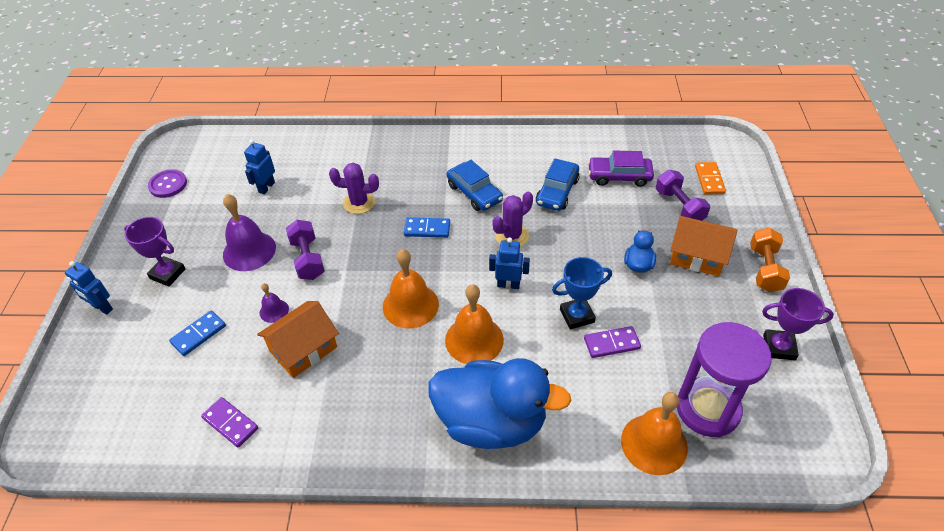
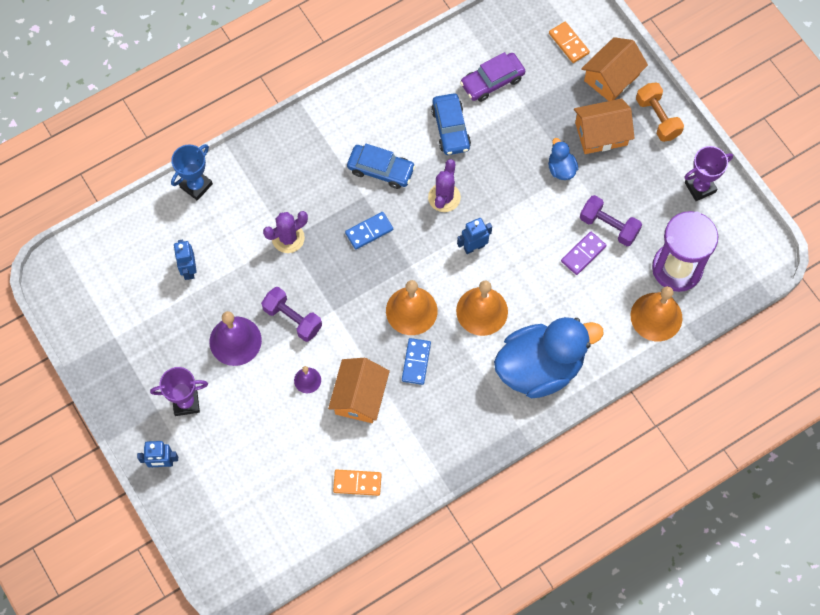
camera: 35 degrees left, 20 degrees up
(168, 184) = (92, 320): purple button -> none
(198, 334) = (266, 435): blue domino -> blue domino (416, 362)
(230, 423) = (357, 483): purple domino -> orange domino
(577, 315) = (543, 244): blue trophy -> blue trophy (196, 185)
(679, 206) = (560, 88): purple dumbbell -> purple dumbbell (609, 226)
(735, 219) = (611, 77): none -> orange house

